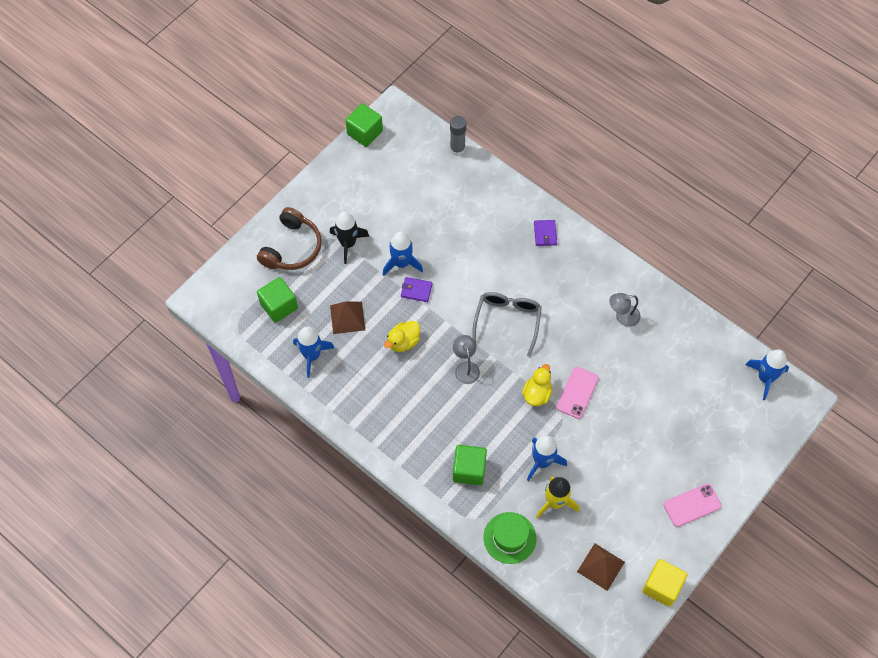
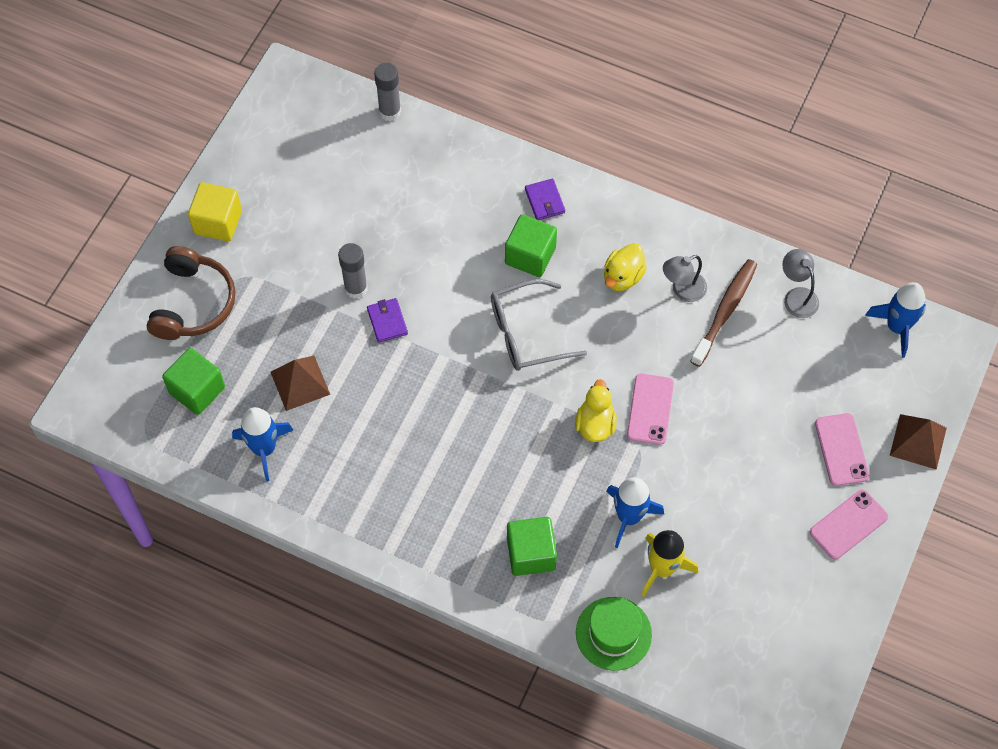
camera: 15 degrees left, 0 degrees up
(348, 243) = (272, 279): black rocket -> none
(365, 132) = (252, 117): green cube -> green cube (530, 256)
(401, 263) = (356, 288): blue rocket -> grey glue stick
(403, 342) = (389, 398): yellow duck -> yellow duck (622, 277)
(416, 290) = (387, 321): purple wallet -> purple wallet turned 75 degrees clockwise
(466, 367) = (486, 412): grey lamp -> grey lamp (797, 296)
(507, 321) = (526, 333): grey glasses -> grey glasses turned 105 degrees counterclockwise
(601, 566) = (749, 640): brown pyramid -> brown pyramid (918, 441)
(648, 338) = (725, 311): none -> brown toothbrush
(662, 586) = (839, 646): yellow cube -> yellow cube (218, 222)
(702, 453) = (841, 449): none -> pink phone

